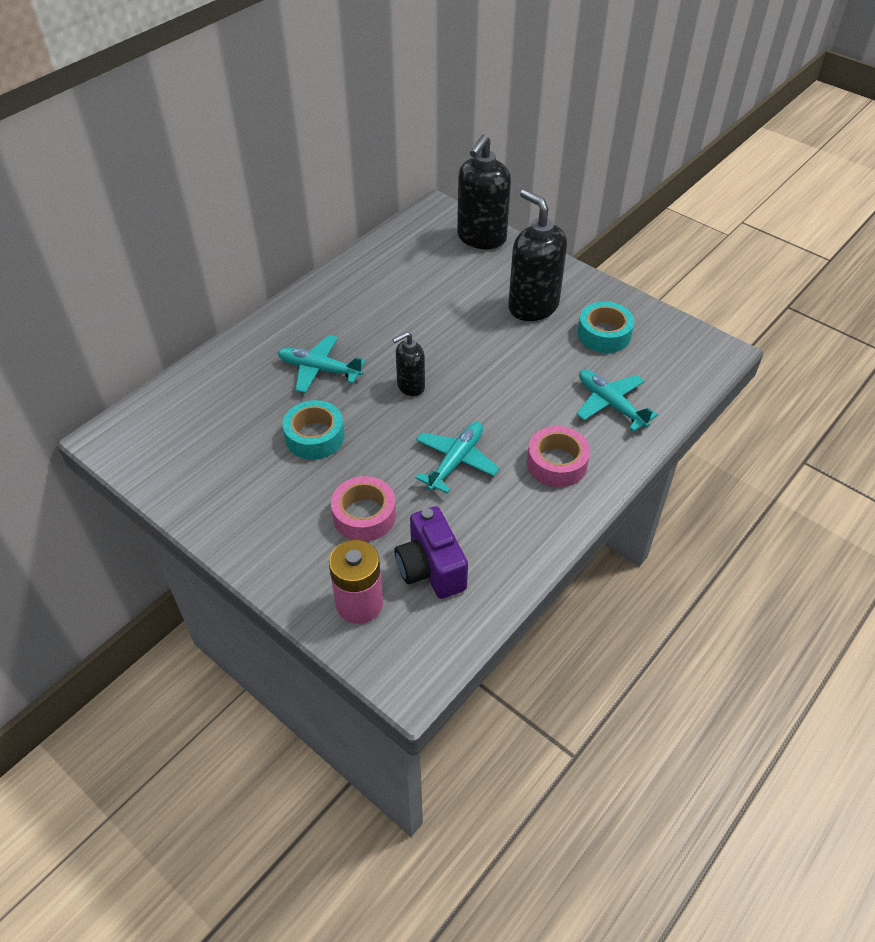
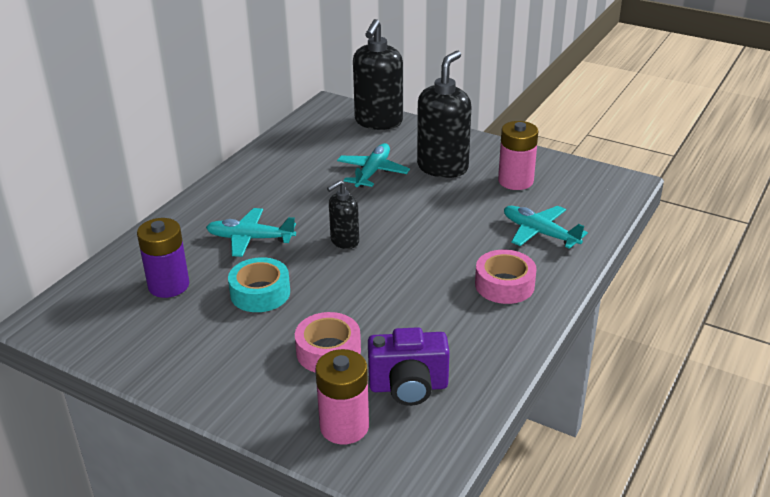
camera: 10 degrees left, 15 degrees down
(230, 414) = (168, 285): none -> purple battery
(431, 569) = (408, 387): purple camera -> purple camera turned 60 degrees counterclockwise
(456, 461) = (407, 295): turquoise plane -> turquoise plane (372, 172)
(533, 306) = (443, 167): black soap dispenser -> black soap dispenser turned 75 degrees clockwise
(604, 334) = (515, 181): turquoise tape -> pink battery

